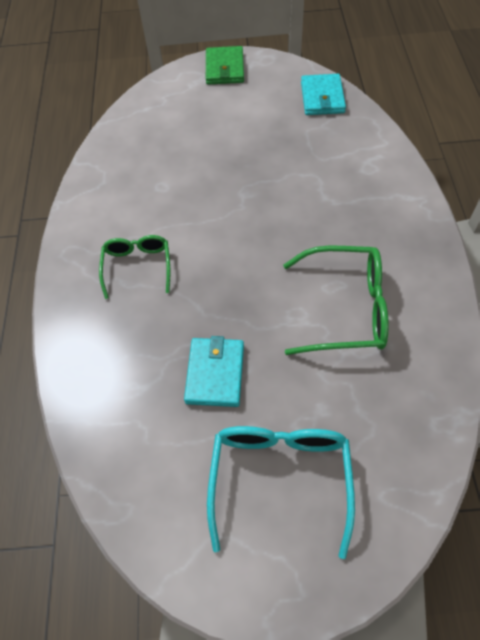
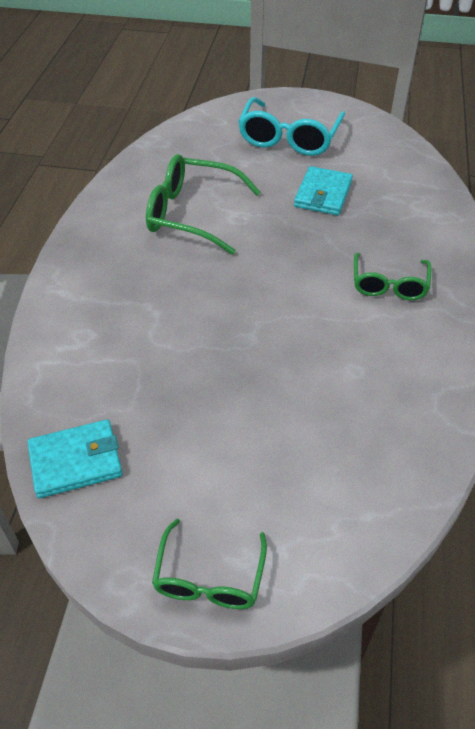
camera: 170 degrees left, 10 degrees down
(225, 68) = (209, 578): green wallet -> green glasses
(322, 97) = (75, 461): turquoise wallet -> turquoise wallet turned 60 degrees clockwise

